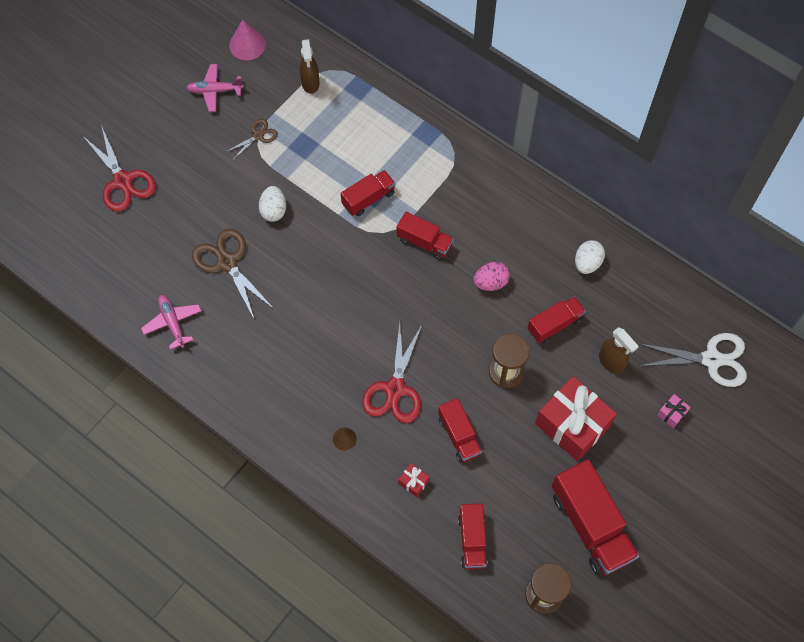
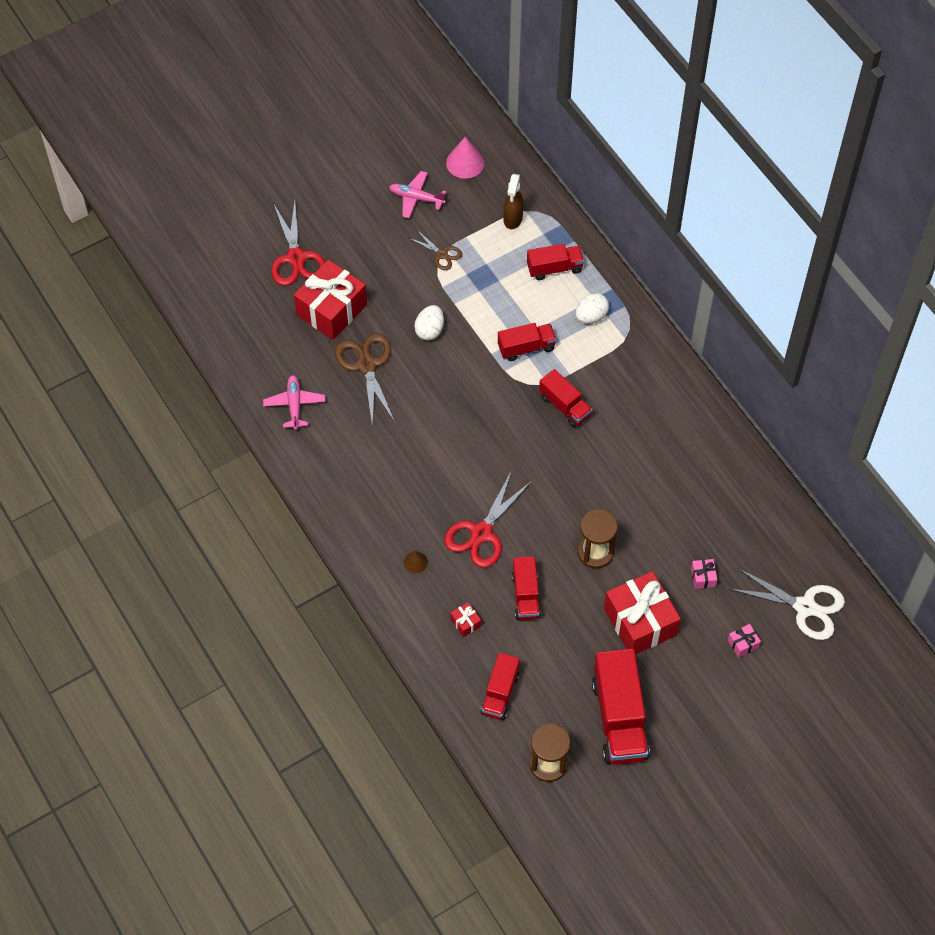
camera: 20 degrees right, 5 degrees down
(174, 220) = (331, 310): none -> red gift
(258, 136) = (442, 254): brown scissors -> brown scissors turned 60 degrees clockwise
(490, 282) = (614, 464): pink egg -> none
(554, 325) = (661, 524): red truck -> red truck (554, 268)
(587, 263) = (719, 476): white egg -> white egg (591, 316)
(611, 362) = (703, 577): brown spray bottle -> pink gift

